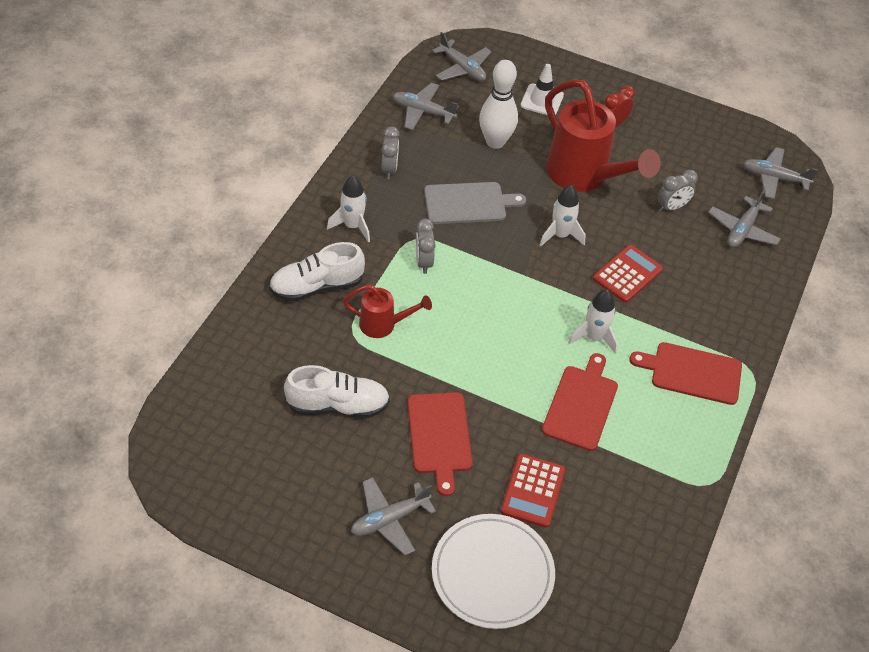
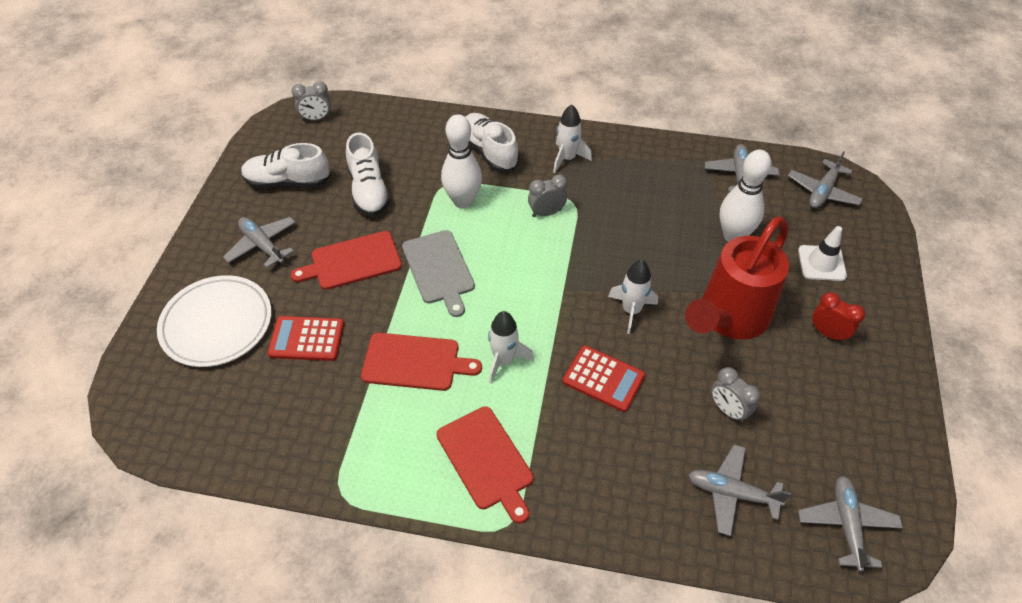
camera: 80 degrees right, 0 degrees up
(293, 483) = (288, 182): none -> white shoe
(384, 325) = (463, 201): red watering can -> white bowling pin
(389, 169) = (649, 167): grey clock -> grey clock (316, 119)
(468, 203) = (636, 230): grey cutting board -> grey cutting board (439, 269)
(692, 373) = (486, 460): red cutting board -> red cutting board turned 150 degrees clockwise

